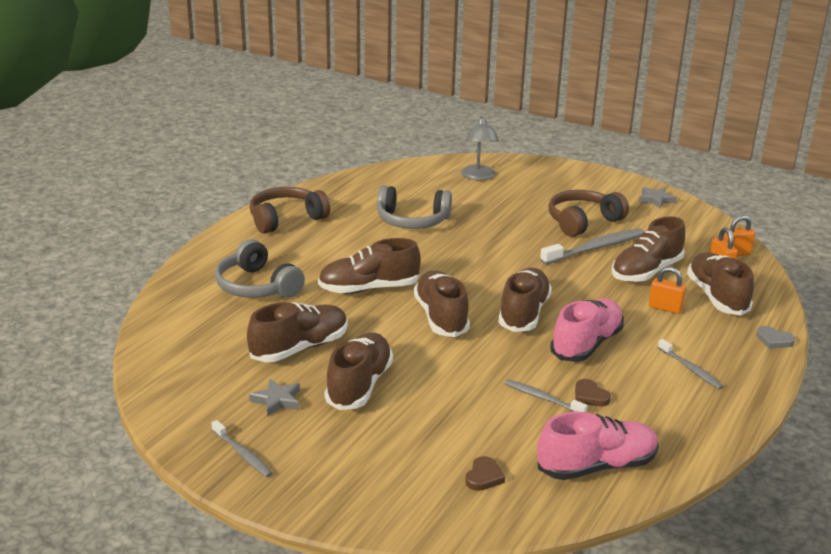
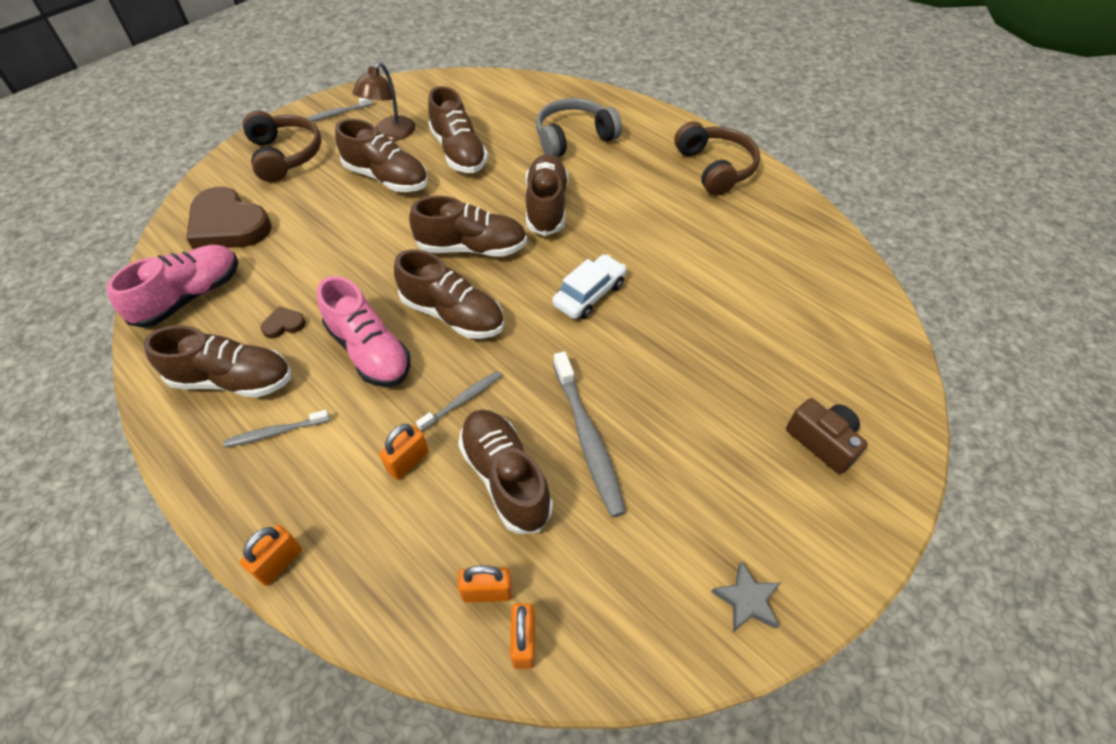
camera: 105 degrees right, 25 degrees up
(277, 400) = (391, 134): grey star -> brown lamp
(412, 221) = (699, 266): grey headphones -> none
(466, 259) = (589, 294): none -> white car
(478, 177) = (840, 364): grey lamp -> none
(484, 477) = (228, 225): brown heart -> brown heart, size x2.38
(541, 182) = (822, 442): none -> brown camera
(542, 398) = (301, 288): grey toothbrush -> grey toothbrush (462, 400)
(583, 222) = (673, 452): brown headphones -> brown headphones (285, 155)
(596, 466) = (190, 297): pink shoe -> pink shoe turned 135 degrees counterclockwise
(717, 297) = (409, 542): brown shoe -> brown shoe (233, 380)
(774, 340) = (279, 563): grey heart -> orange padlock

